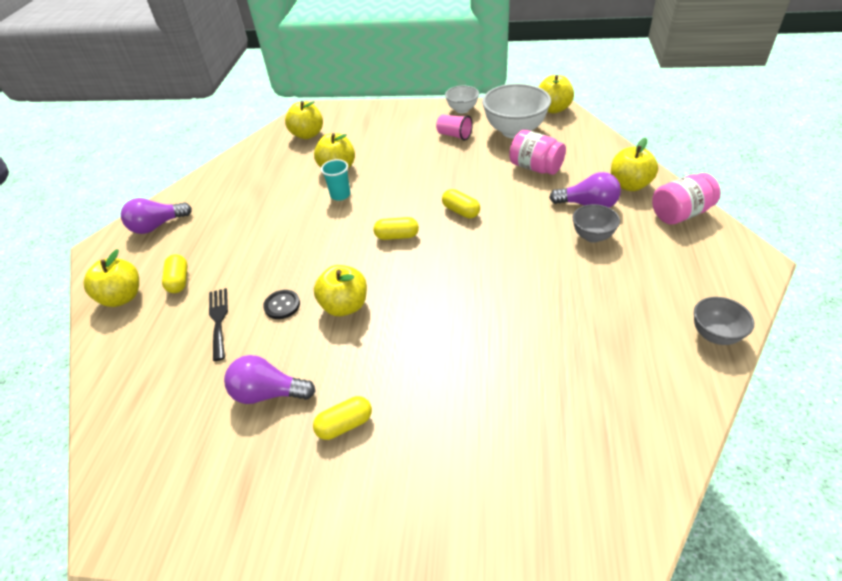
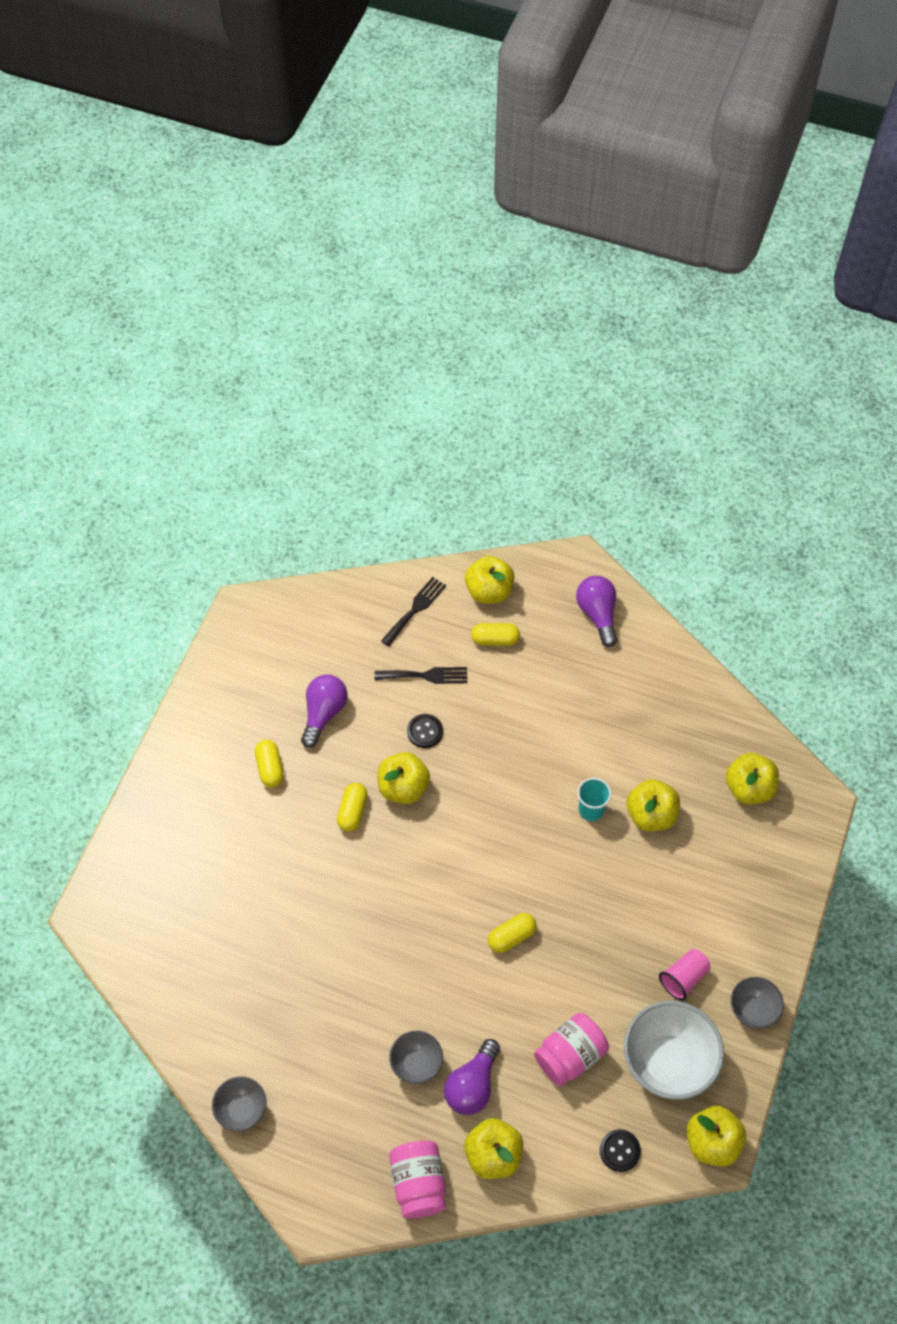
camera: 100 degrees right, 15 degrees up
(136, 348) = (415, 609): none -> black fork
(397, 236) = (491, 857): yellow capsule -> yellow capsule (352, 811)
(462, 110) = (752, 1010): white bowl -> grey bowl
(584, 137) = (620, 1151): none -> black button

